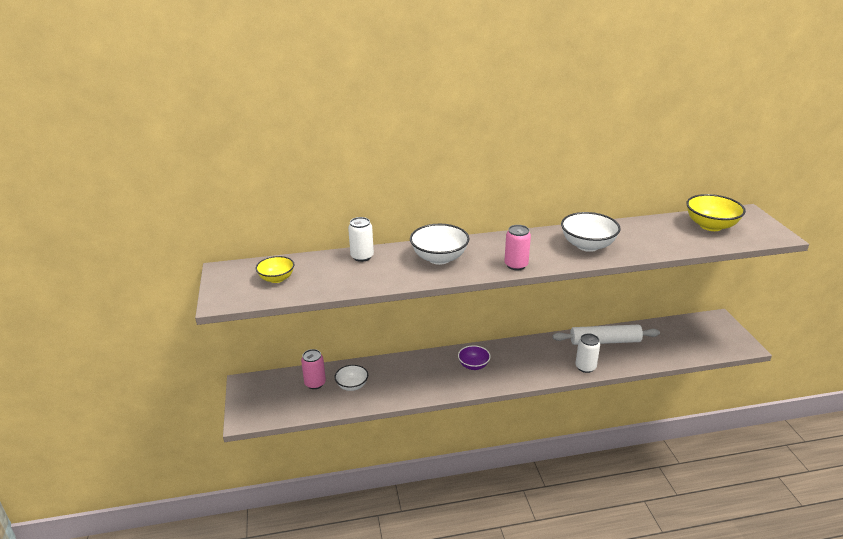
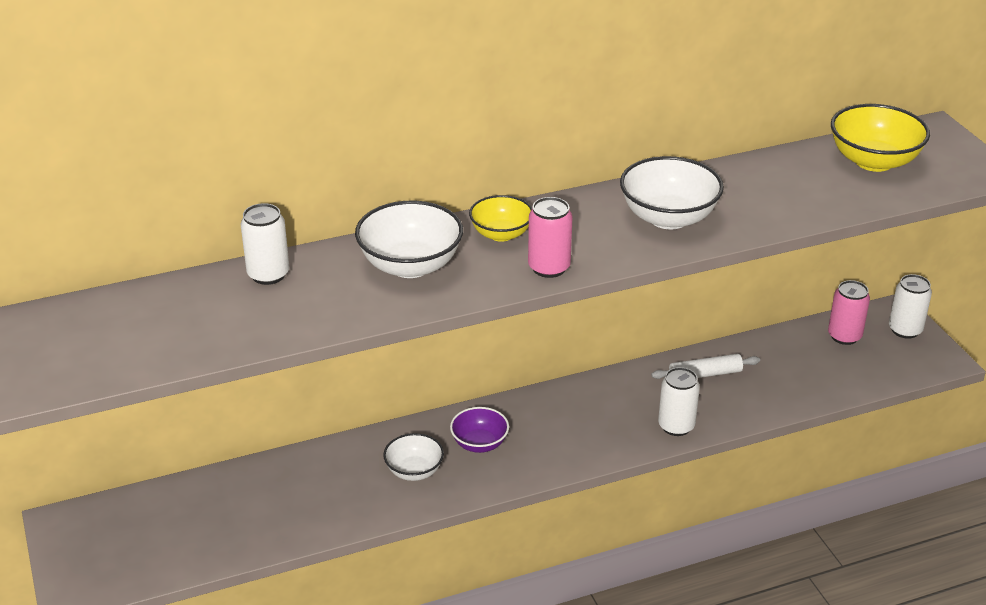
camera: 10 degrees left, 5 degrees up
(276, 279) = (118, 333): yellow bowl -> yellow bowl (501, 234)
(315, 383) = (194, 508): pink can -> pink can (844, 336)
(352, 386) = (264, 505): white bowl -> white bowl (414, 471)
(605, 341) = (705, 374): white rolling pin -> white rolling pin, size x0.59
(724, 328) = (905, 330): none -> white can

